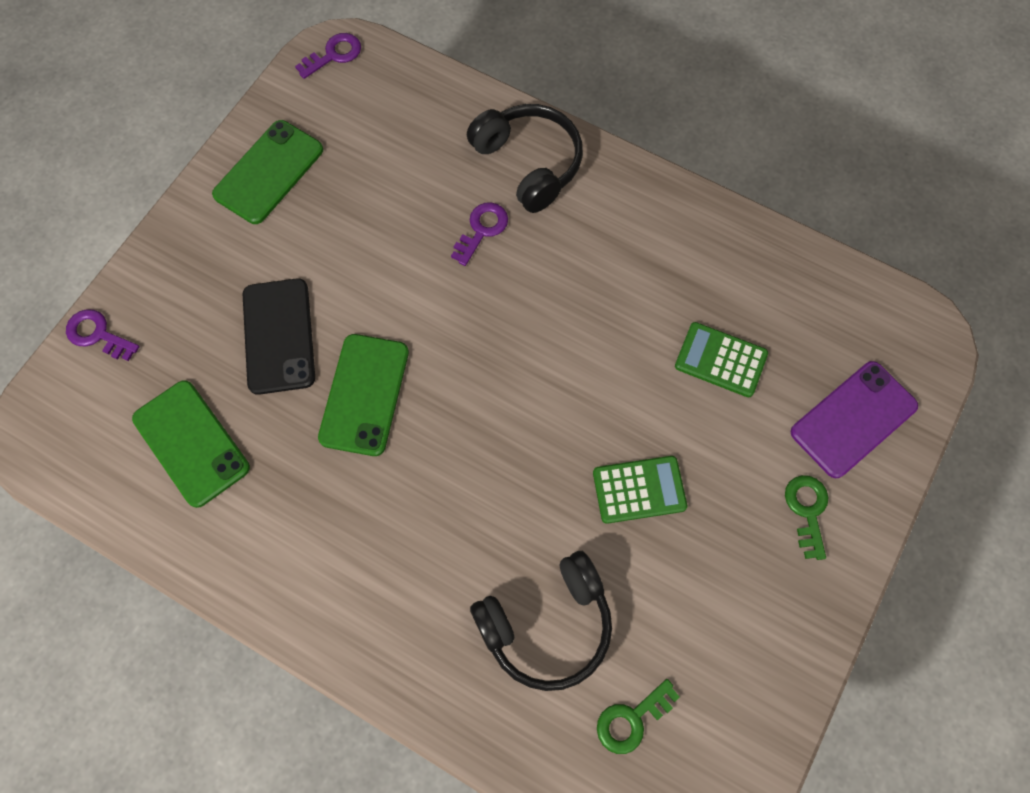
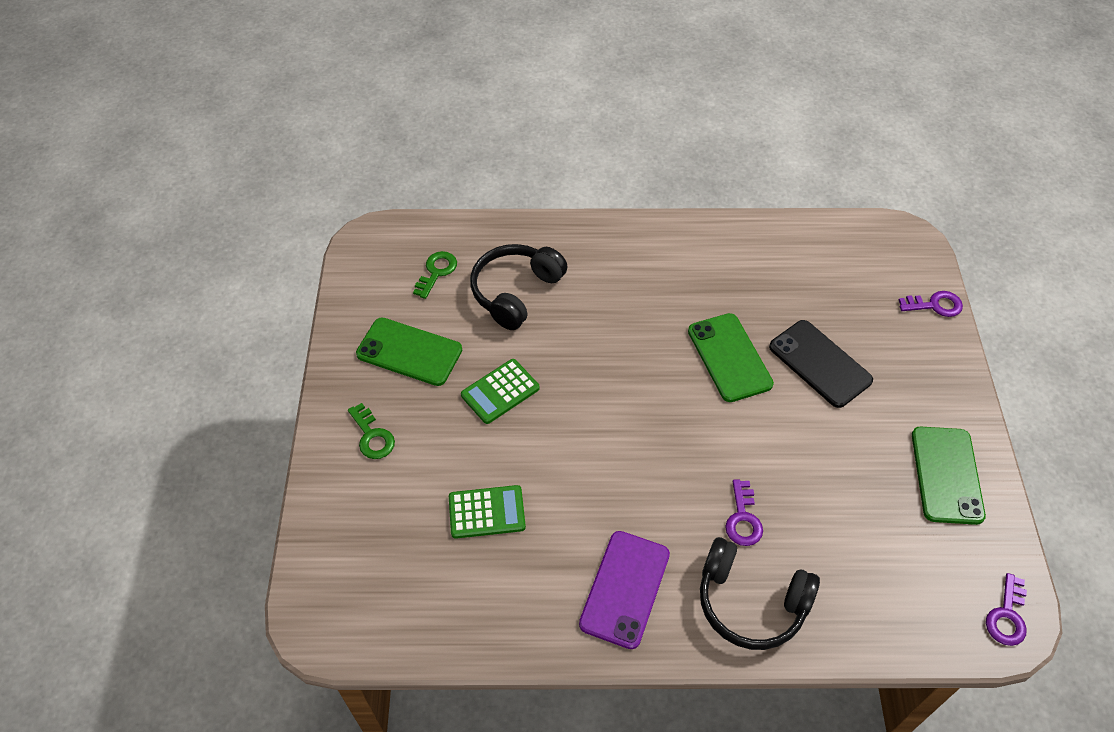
camera: 150 degrees right, 15 degrees down
(191, 443) = (811, 278): green phone -> green phone (409, 352)
(853, 419) = (360, 519): purple phone -> purple phone (625, 589)

